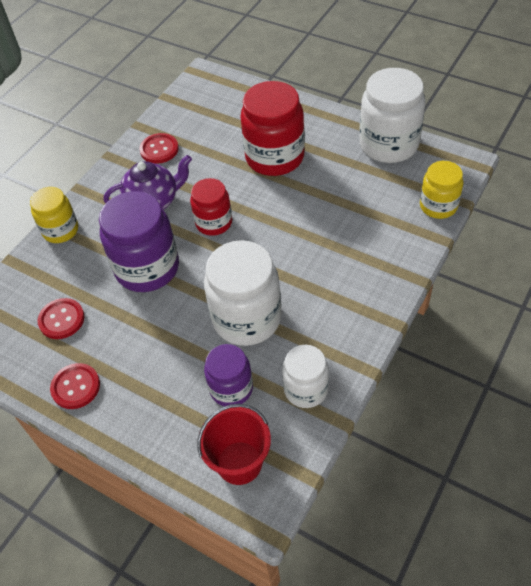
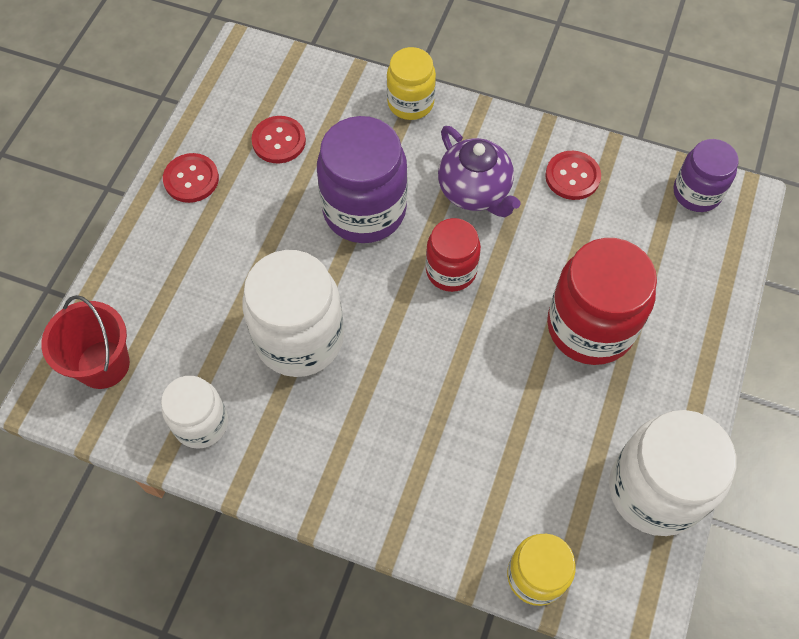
camera: 75 degrees right, 10 degrees up
(231, 388) = (198, 338): purple jar -> purple jar (696, 193)

